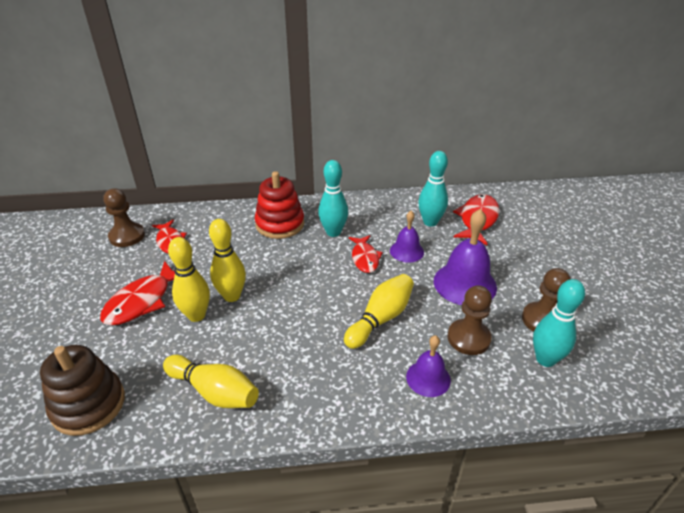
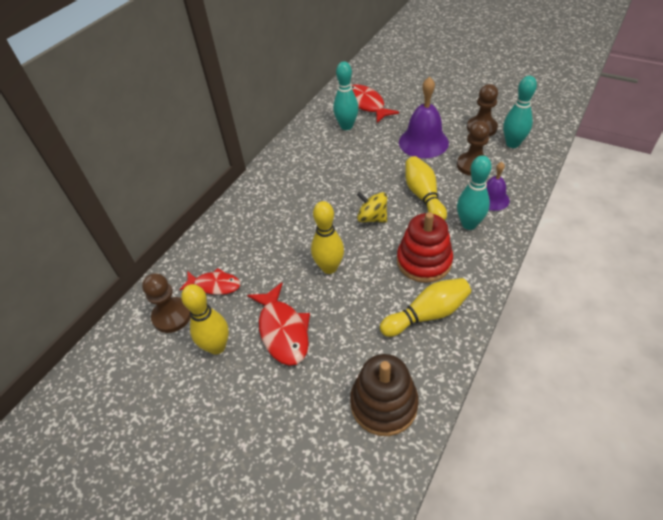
camera: 50 degrees left, 10 degrees up
(196, 315) = (333, 298): yellow bowling pin -> yellow bowling pin (217, 346)
(280, 224) = (265, 205): red stacking toy -> red stacking toy (424, 261)
(317, 295) = (372, 218): none -> yellow spinning top
(333, 232) = (307, 179): turquoise bowling pin -> turquoise bowling pin (469, 224)
(365, 258) = (354, 176): red fish -> none
(406, 251) = (366, 152): purple bell -> none

